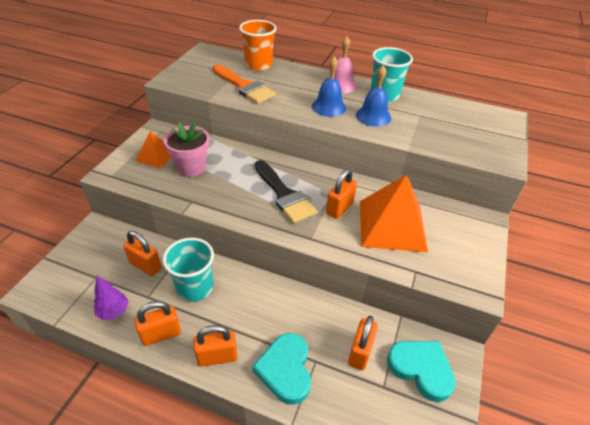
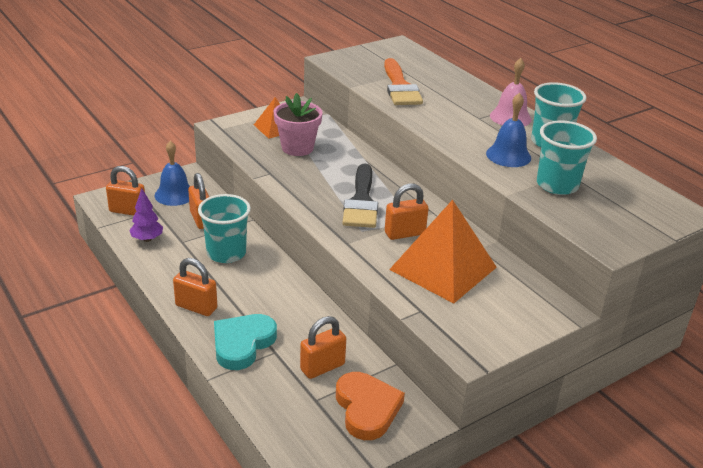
camera: 35 degrees right, 10 degrees down
(161, 334) = (168, 271): orange padlock -> orange padlock (128, 211)
(258, 65) = (440, 73): orange cup -> none
(328, 107) = (468, 131): blue bell -> blue bell (174, 194)
(421, 369) = (367, 408): turquoise heart -> orange heart
(425, 127) = (557, 185): none -> turquoise cup

